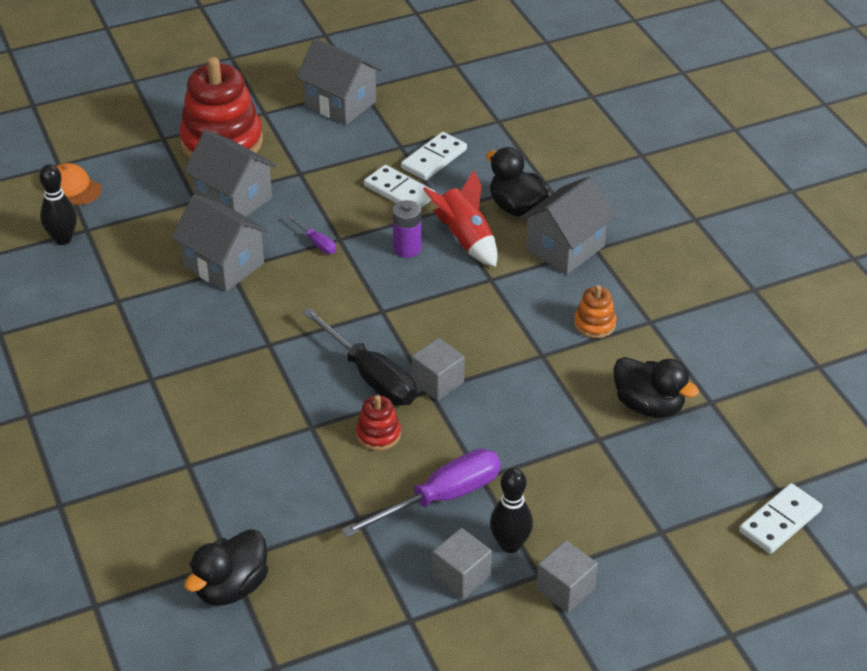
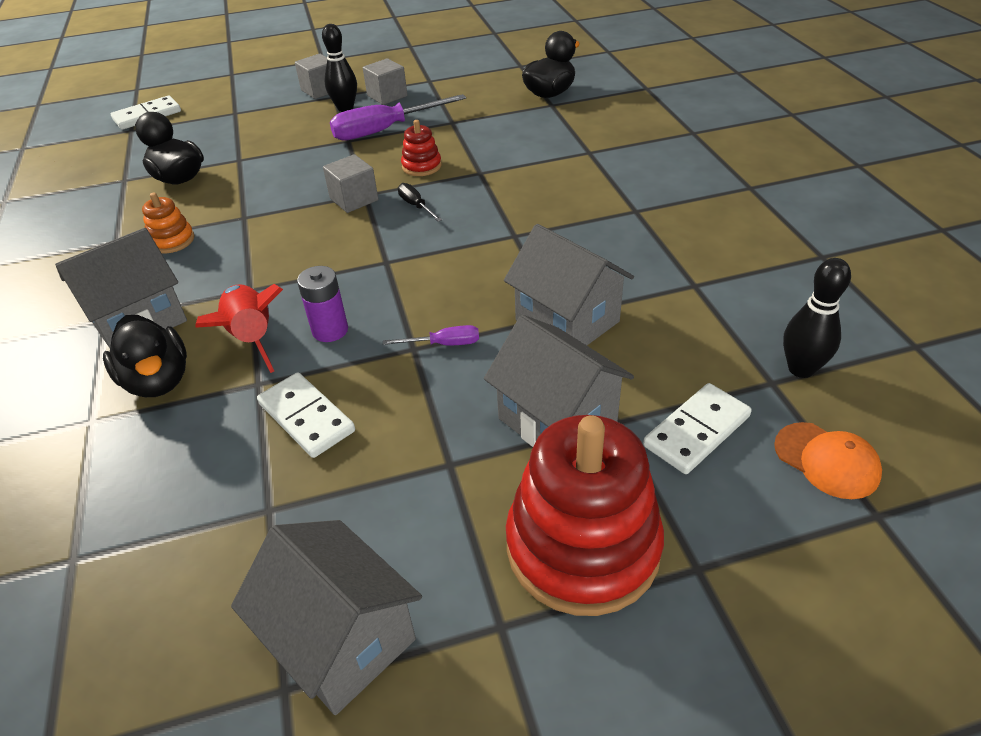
camera: 170 degrees left, 0 degrees up
(316, 243) = (444, 344): purple screwdriver -> purple screwdriver turned 120 degrees clockwise
(370, 376) = (416, 206): black screwdriver -> black screwdriver, size x0.47
(434, 159) = (227, 477): white domino -> white domino (696, 431)

